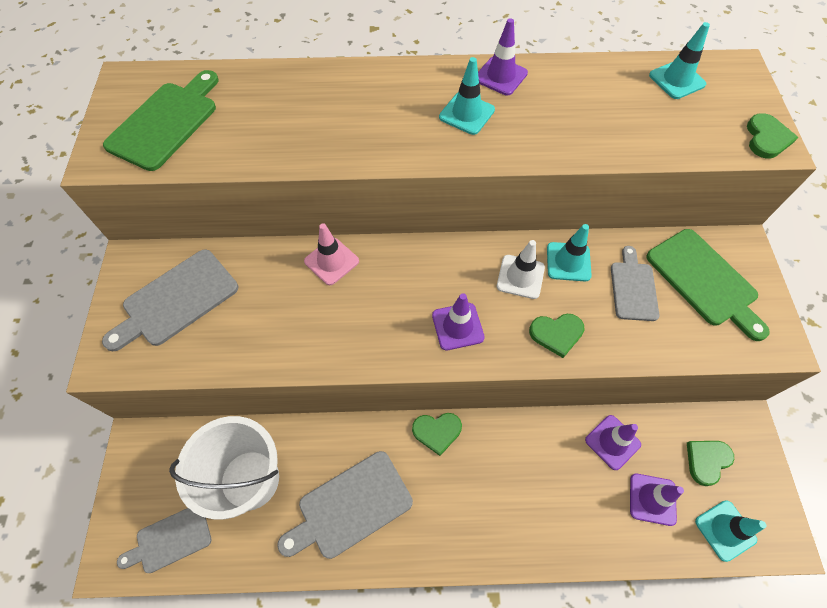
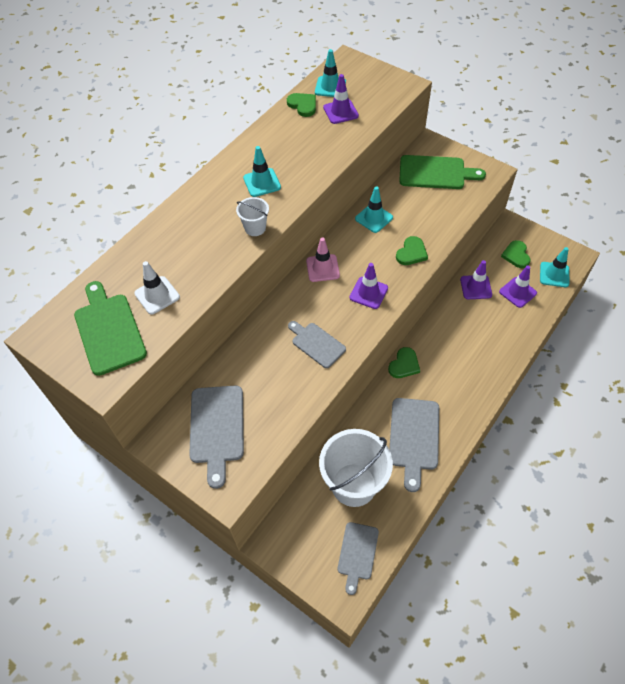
camera: 50 degrees left, 5 degrees down
(331, 261) = (268, 327): pink traffic cone -> pink traffic cone (322, 268)
(396, 149) = (255, 228): none -> white bucket
(500, 76) = (250, 151): purple traffic cone -> purple traffic cone (340, 112)
(520, 277) = (363, 245): white traffic cone -> white traffic cone (157, 295)
(633, 288) = (414, 203): grey cutting board -> grey cutting board (316, 344)
(766, 138) = (399, 84): green heart -> green heart (303, 105)

